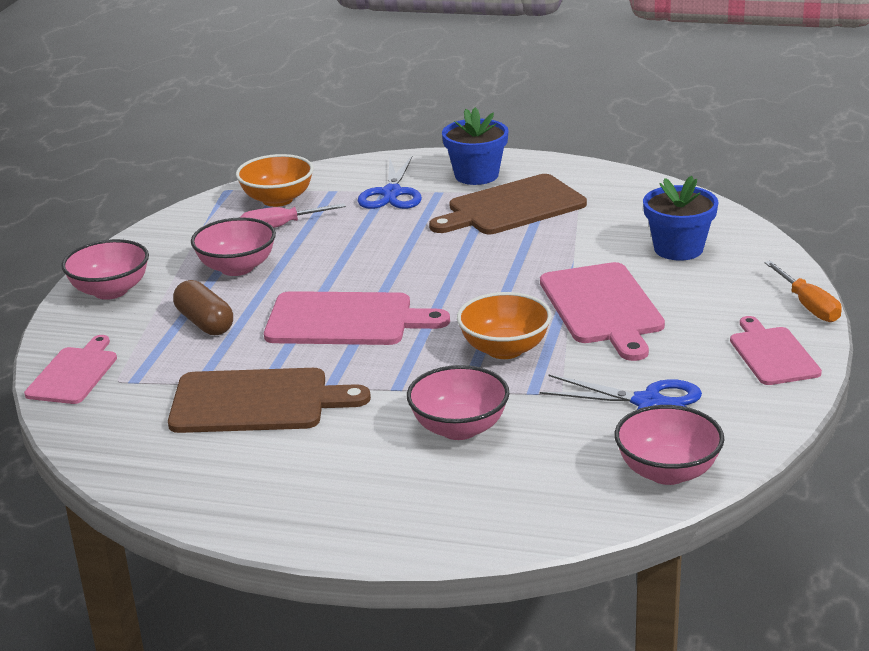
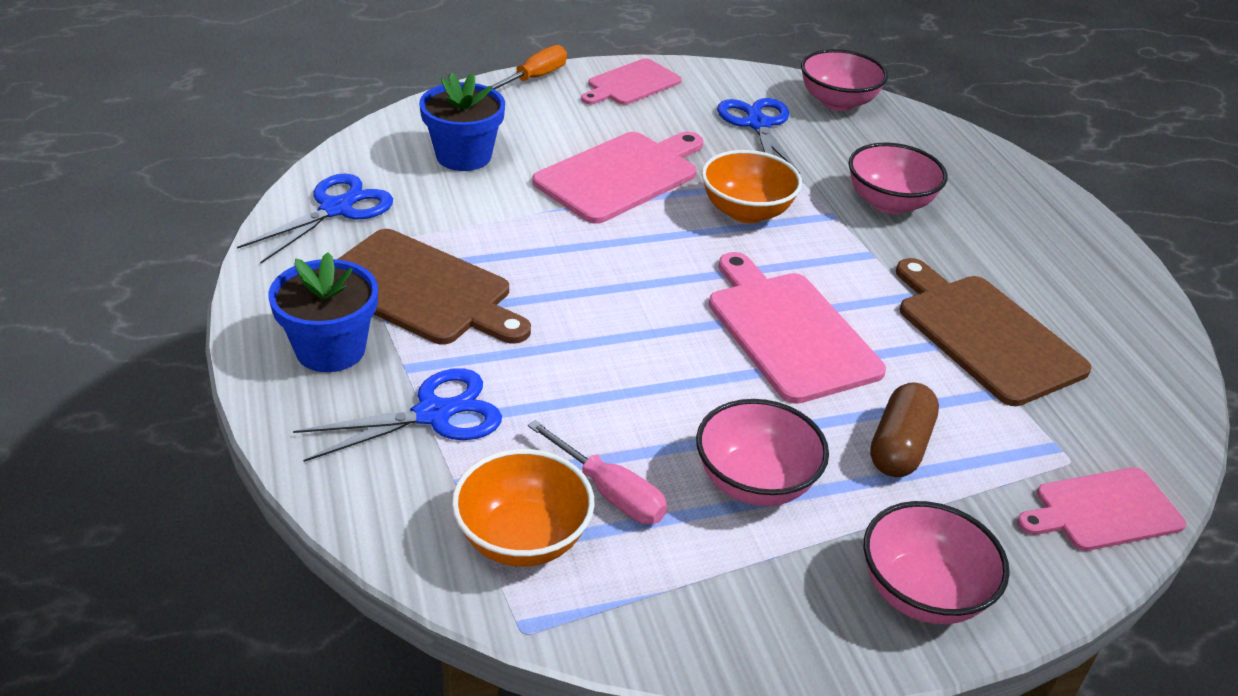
camera: 125 degrees left, 10 degrees up
(632, 194) = (336, 209): none -> blue scissors

